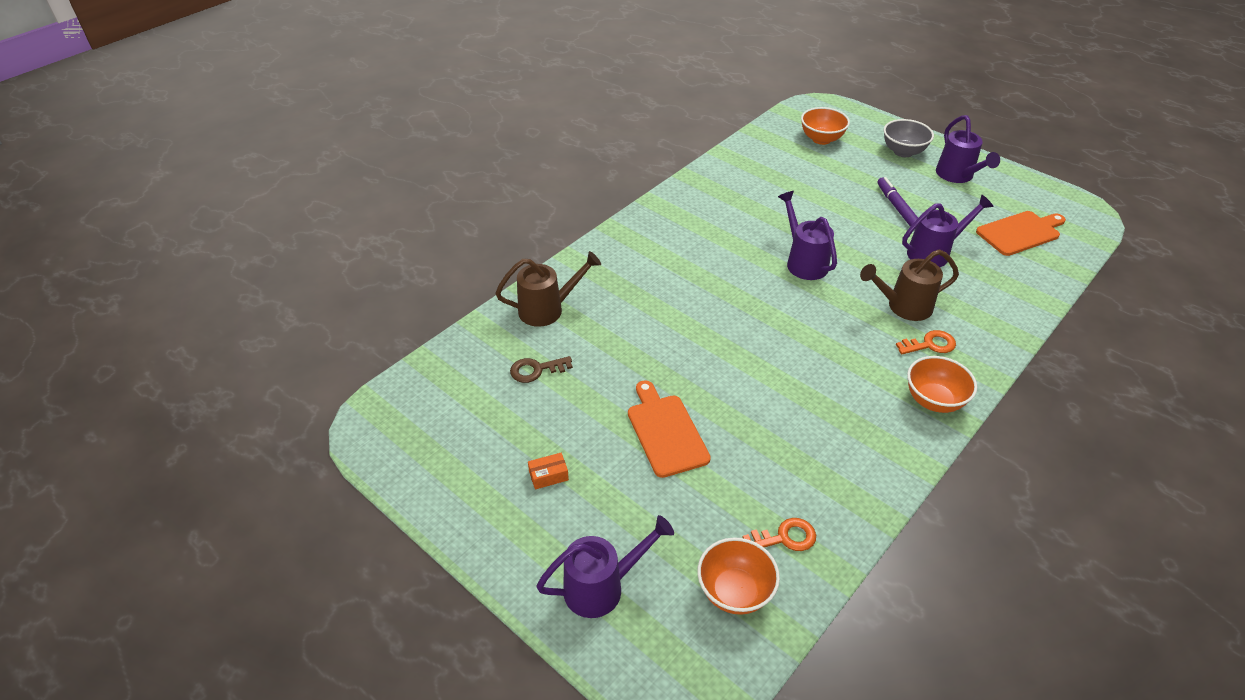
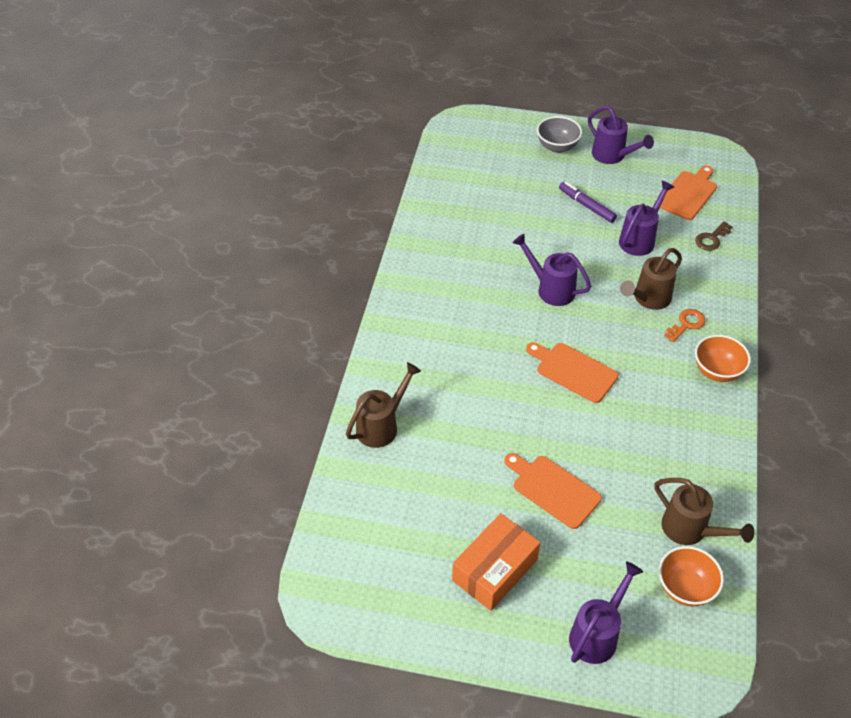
camera: 30 degrees left, 5 degrees up
(536, 370) = (415, 486): brown key -> brown key (711, 239)
(548, 476) = (495, 570): orange box -> orange box, size x2.46
(771, 338) = (573, 371): none -> orange cutting board
(785, 537) = (690, 530): orange key -> brown watering can
(821, 139) = (485, 158): orange bowl -> none

